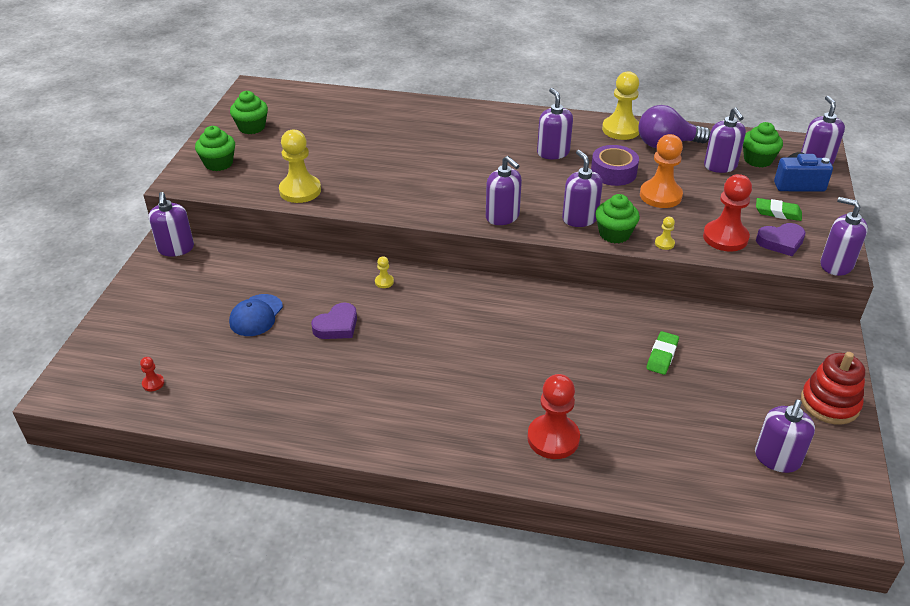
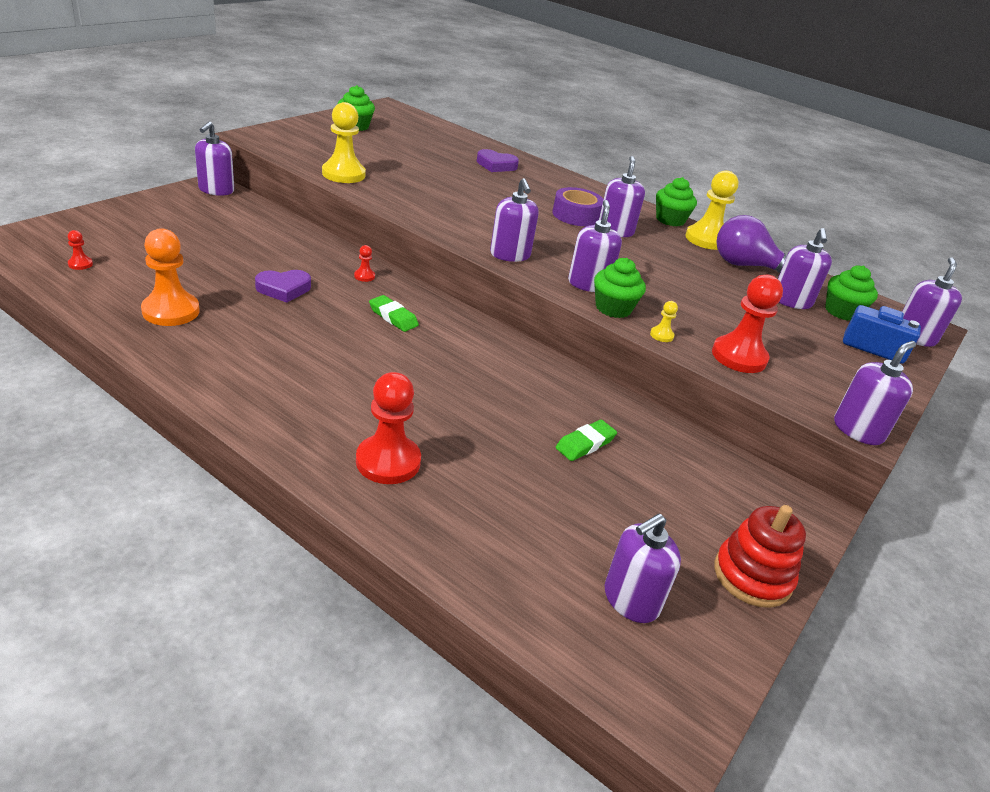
camera: 20 degrees right, 5 degrees down
(218, 163) = (298, 136): green cupcake -> green cupcake (670, 220)
(256, 315) = (223, 255): blue cap -> none
(384, 282) = (364, 276): yellow pawn -> red pawn
(613, 172) = (663, 265): purple tape -> purple tape (576, 215)
(660, 195) = (697, 299): orange pawn -> orange pawn (171, 311)
(778, 212) = (825, 360): green eraser -> green eraser (393, 317)
(781, 242) = (804, 385): purple heart -> purple heart (496, 165)
(836, 265) = (858, 430): purple soap dispenser -> purple soap dispenser turned 75 degrees clockwise

